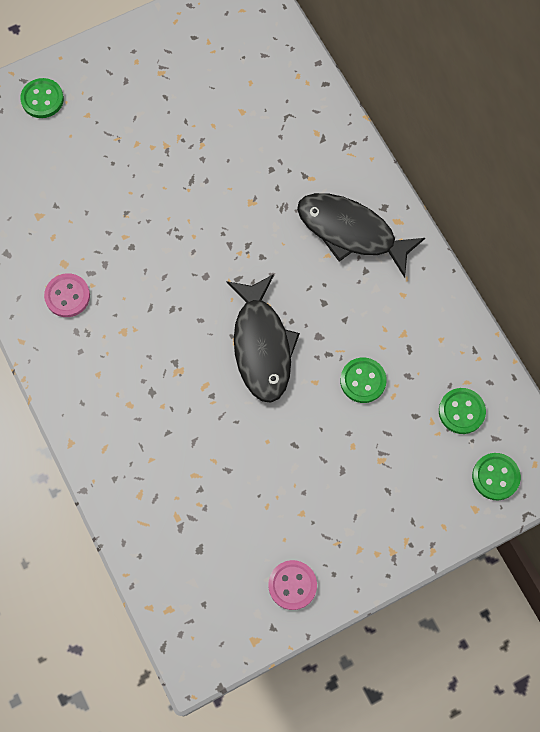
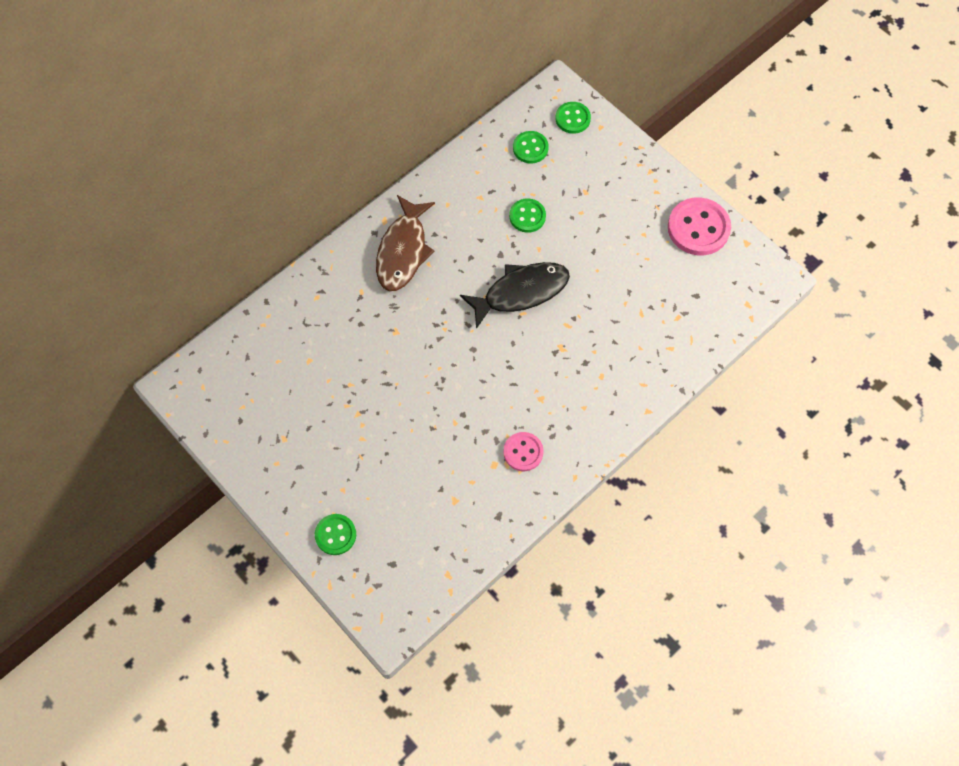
camera: 105 degrees left, 5 degrees down
(292, 585) = (698, 228): pink button -> pink button, size x1.69
(351, 232) = (403, 251): black fish -> brown fish

